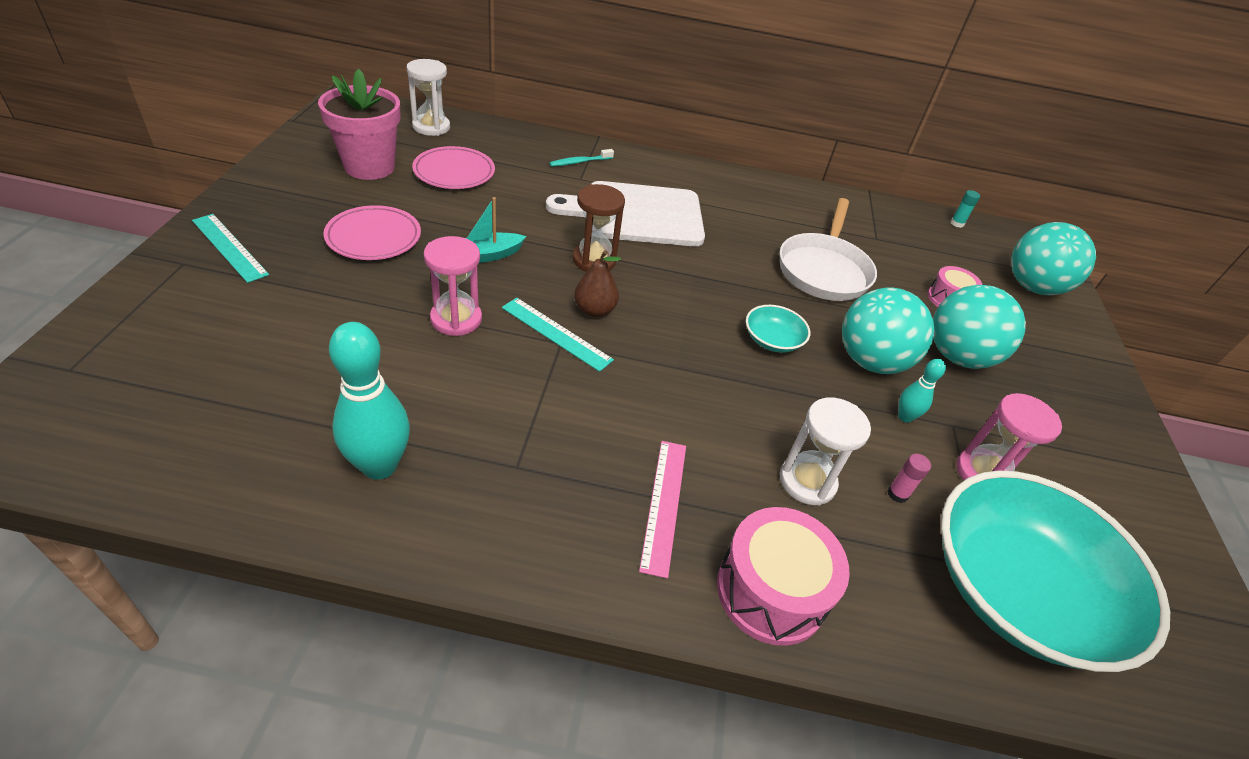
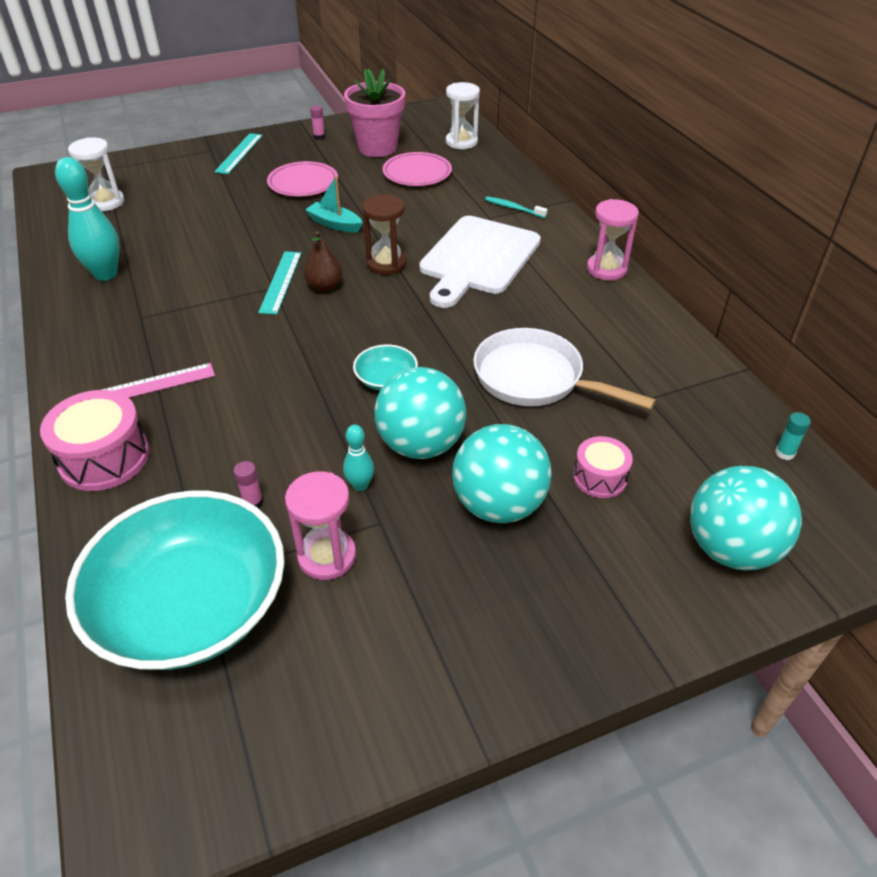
camera: 65 degrees right, 0 degrees up
(285, 184) = (319, 137): none -> pink glue stick
(456, 319) = (254, 242): pink hourglass -> pink hourglass (606, 269)
(637, 214) = (477, 258): white cutting board -> white cutting board turned 120 degrees counterclockwise
(807, 481) = (226, 446): white hourglass -> white hourglass (106, 202)
(824, 270) = (535, 378): white pan -> white pan turned 45 degrees clockwise

